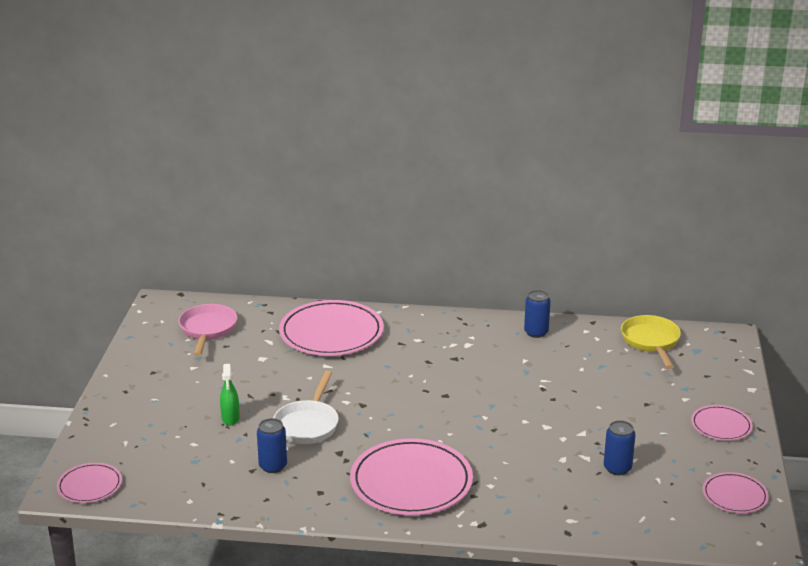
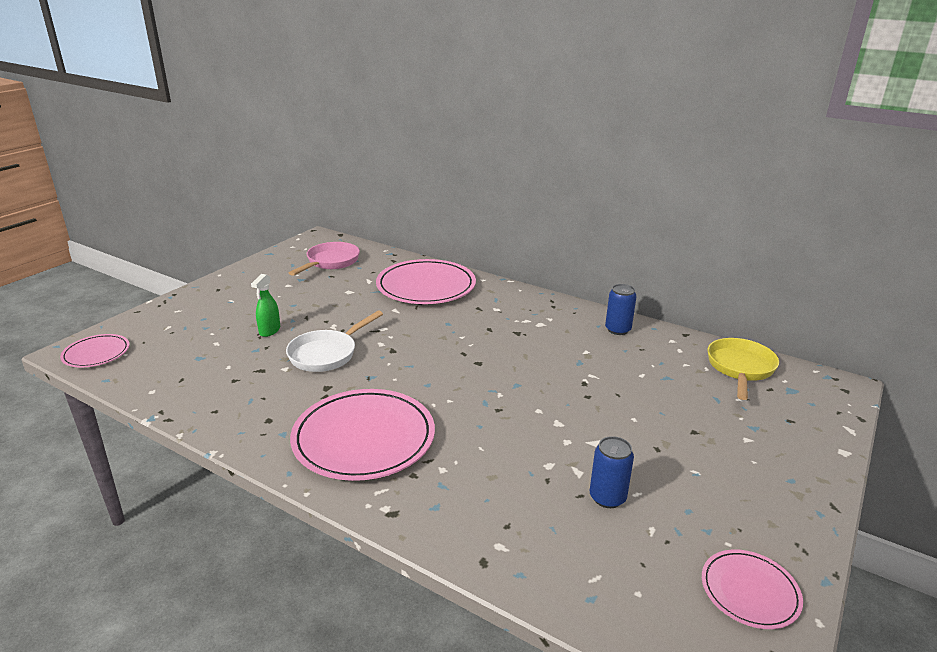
camera: 25 degrees right, 0 degrees up
(273, 466) = (256, 382): blue can -> none
(721, 426) = (779, 486): pink plate -> none

